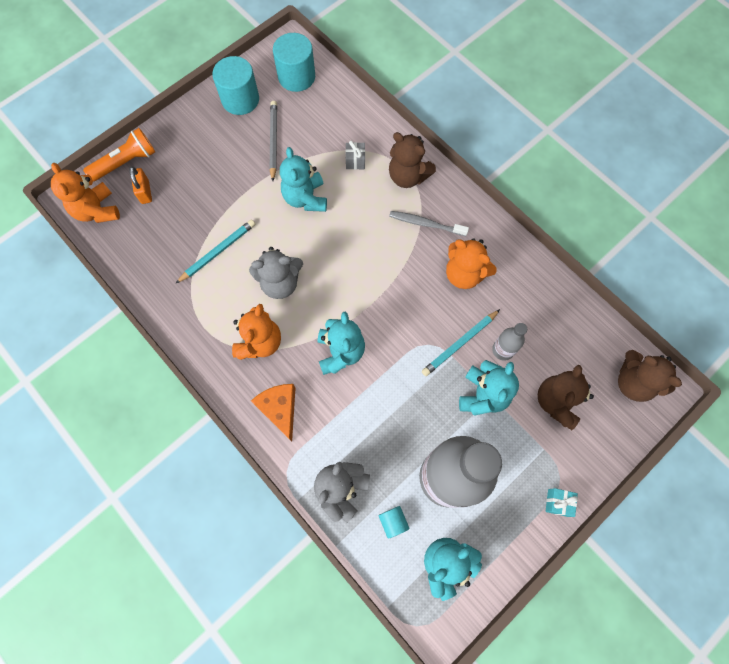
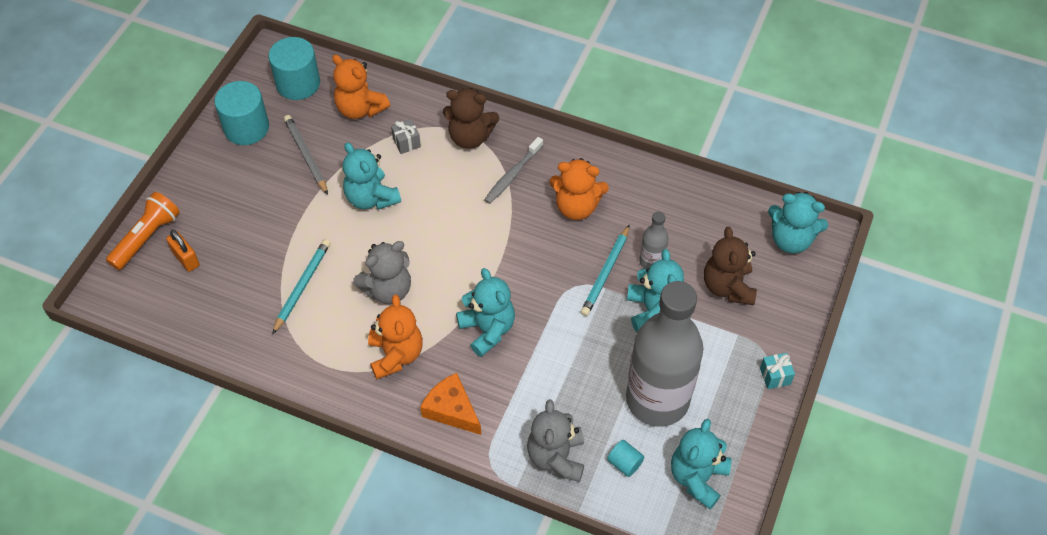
camera: 25 degrees left, 15 degrees down
(97, 210) = (139, 298): orange teddy bear -> orange teddy bear (360, 109)
(425, 224) = (512, 175): grey toothbrush -> grey toothbrush turned 45 degrees counterclockwise
(633, 382) = (791, 240): brown teddy bear -> turquoise teddy bear

